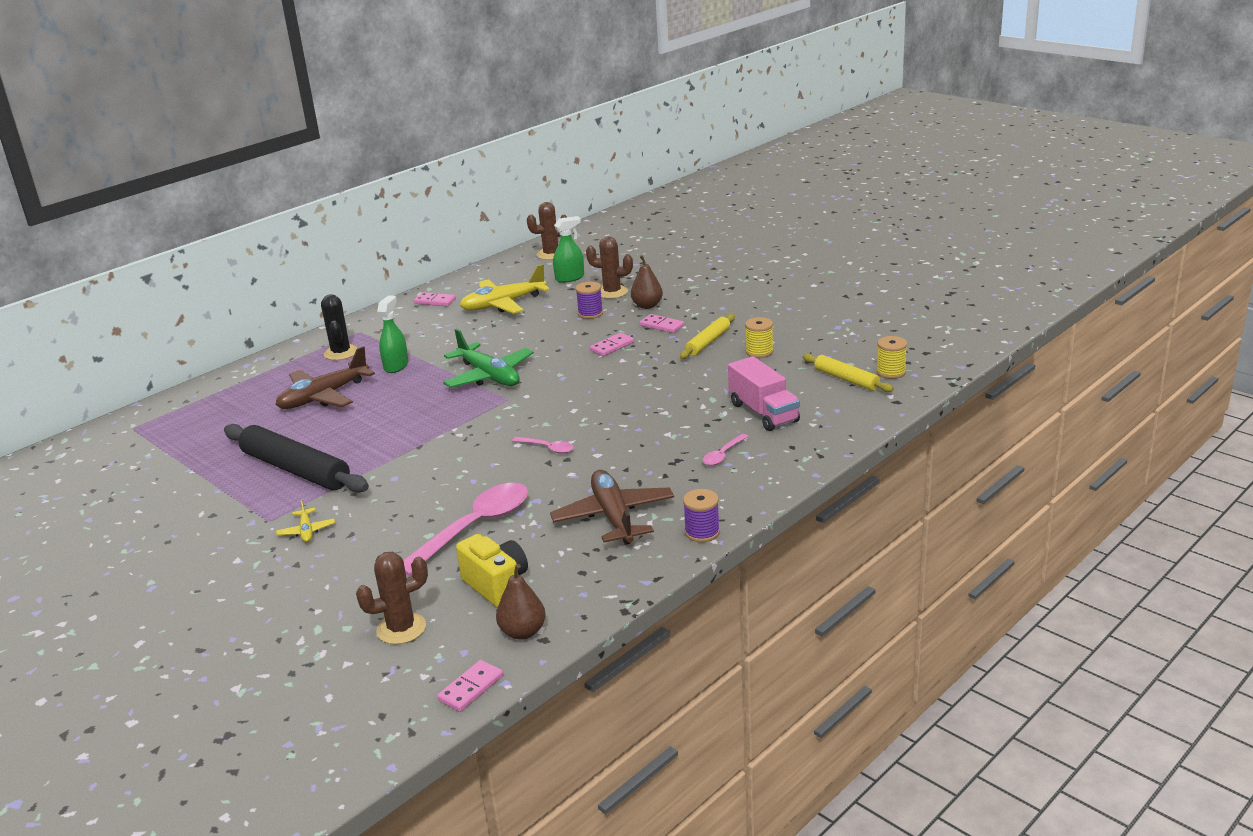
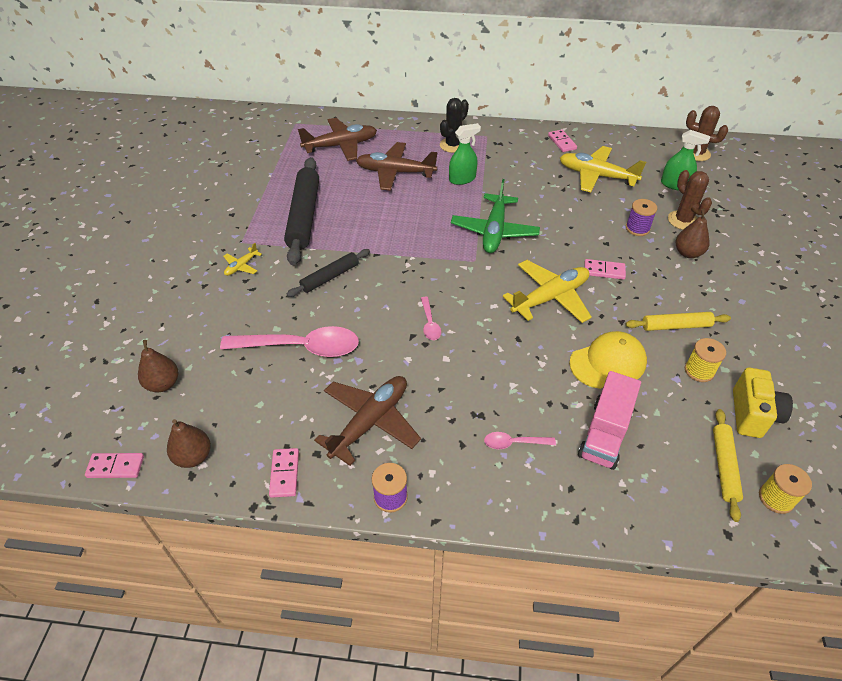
camera: 50 degrees right, 20 degrees up
(225, 413) = (341, 146): none -> brown plane
(401, 629) = (163, 384): brown cactus -> brown pear
(408, 482) = (330, 277): none -> black rolling pin
(497, 585) = (240, 405): yellow camera -> yellow camera (752, 414)
(604, 381) = (550, 298): none -> yellow plane
(662, 326) = (668, 281): pink domino -> pink domino (284, 474)
(703, 384) = (608, 362): none -> yellow cap

